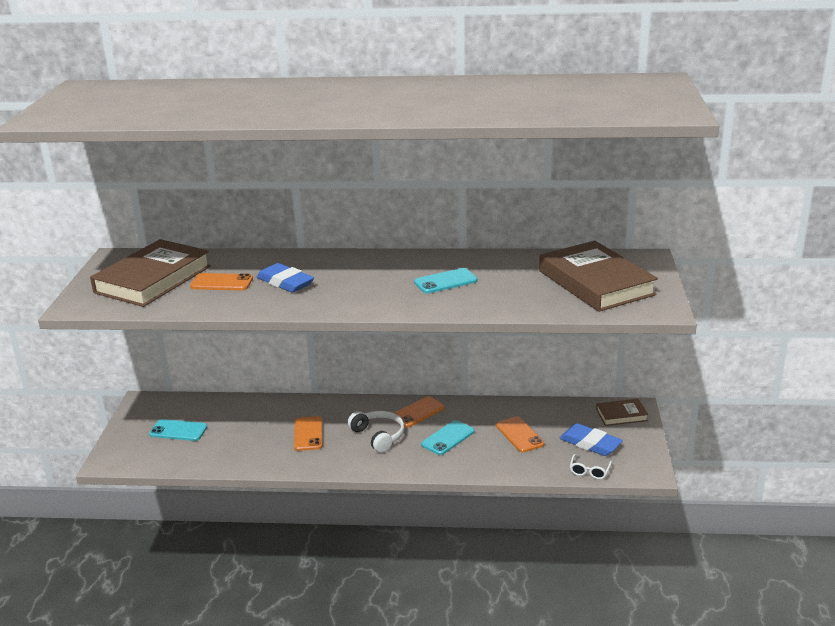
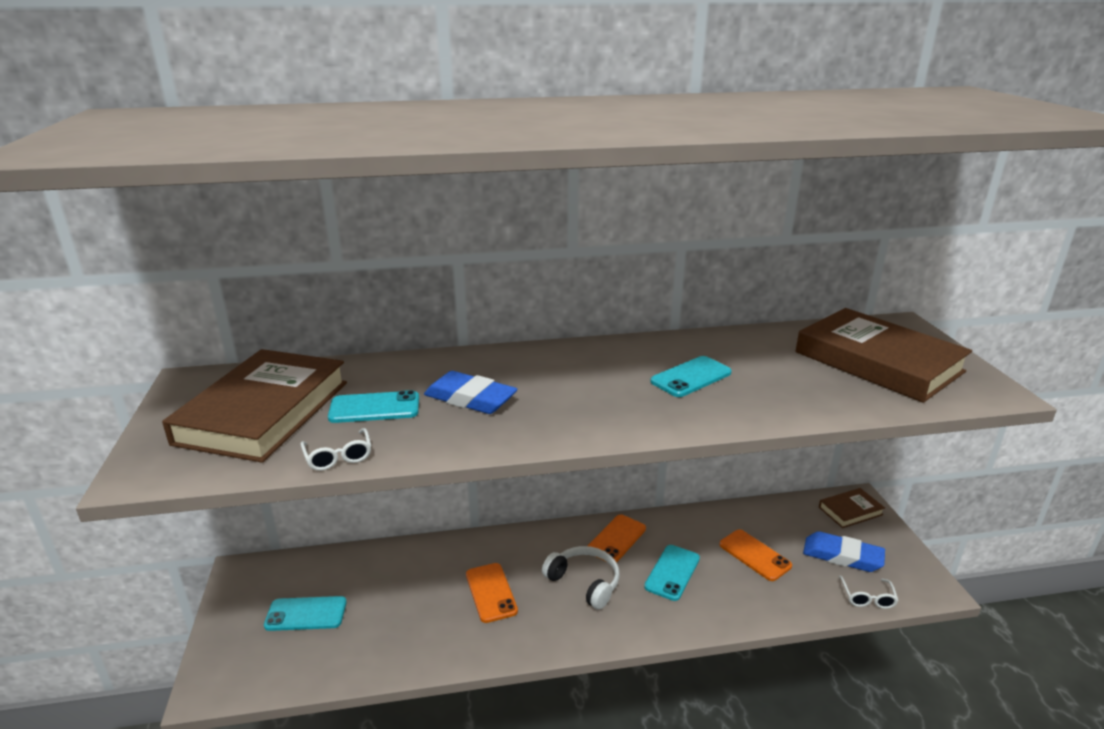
camera: 15 degrees left, 0 degrees up
(188, 308) = (338, 457): none -> white glasses
(221, 283) = (374, 408): orange phone -> turquoise phone

